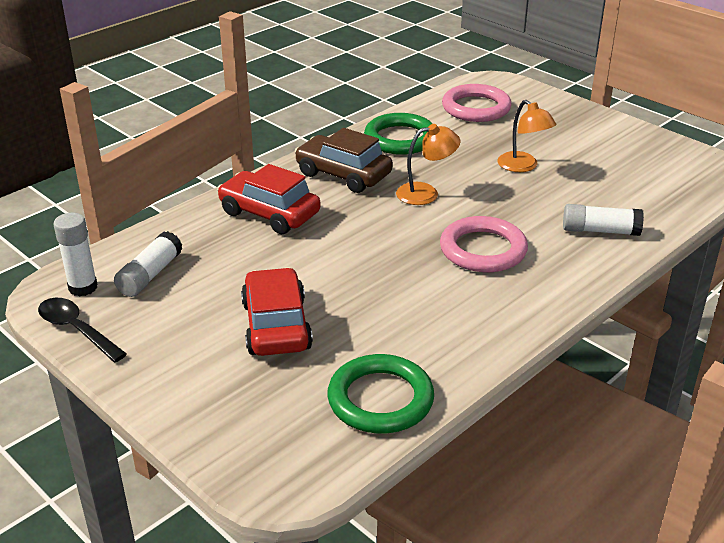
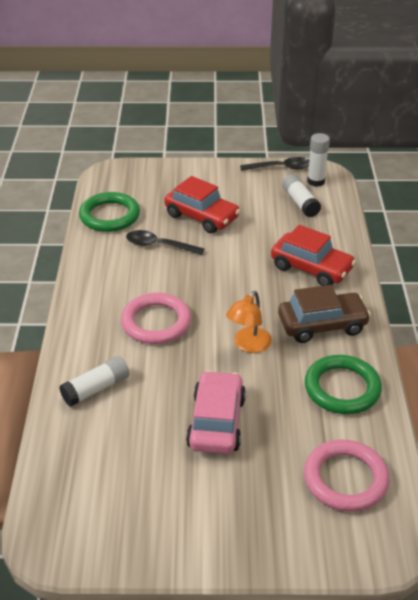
camera: 135 degrees right, 5 degrees up
(269, 213) = (311, 268): red car -> red car turned 45 degrees clockwise
(376, 321) = (159, 245): none -> black spoon
(523, 166) = (216, 422): orange lamp -> pink car

